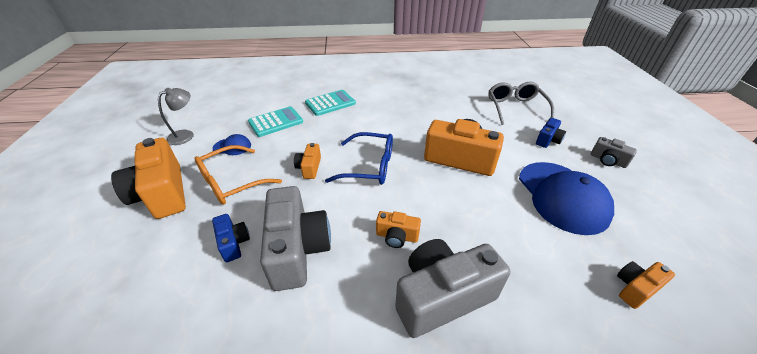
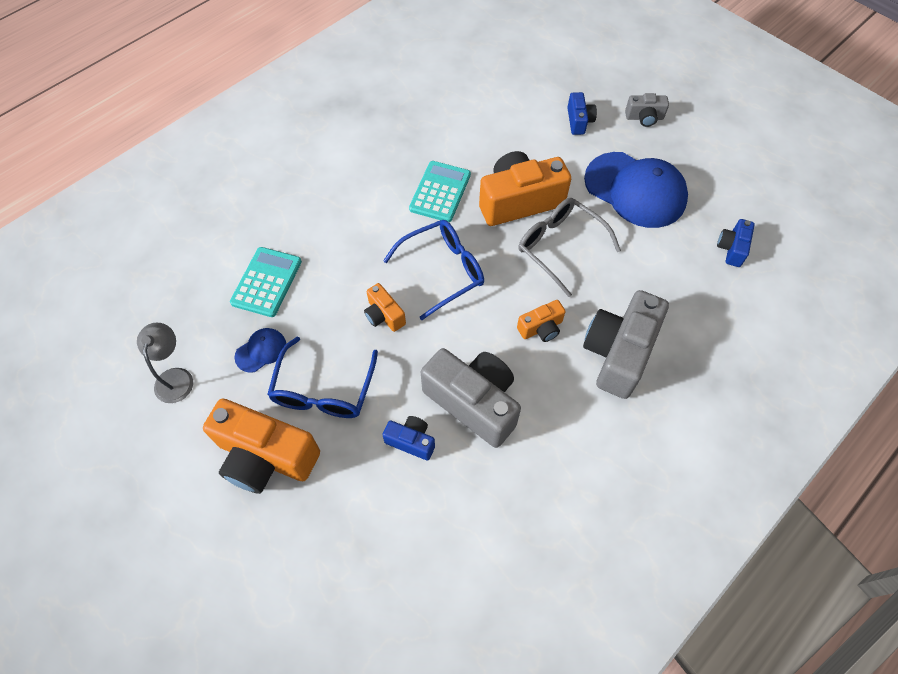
camera: 40 degrees left, 20 degrees up
(232, 182) = (324, 389): orange glasses -> blue glasses
(330, 103) = (299, 209): turquoise calculator -> turquoise calculator (440, 192)
(515, 108) = (515, 88): grey glasses -> grey glasses (560, 247)
(635, 288) = (732, 248): orange camera -> blue camera

